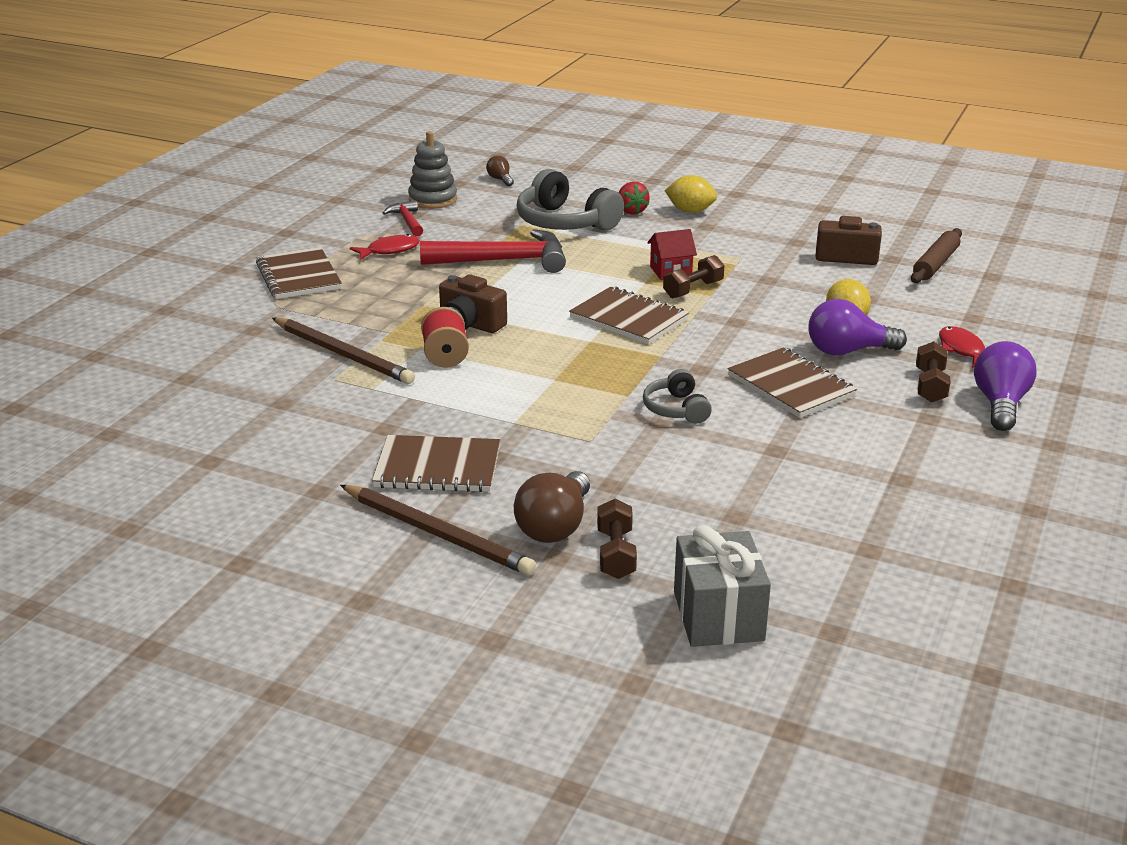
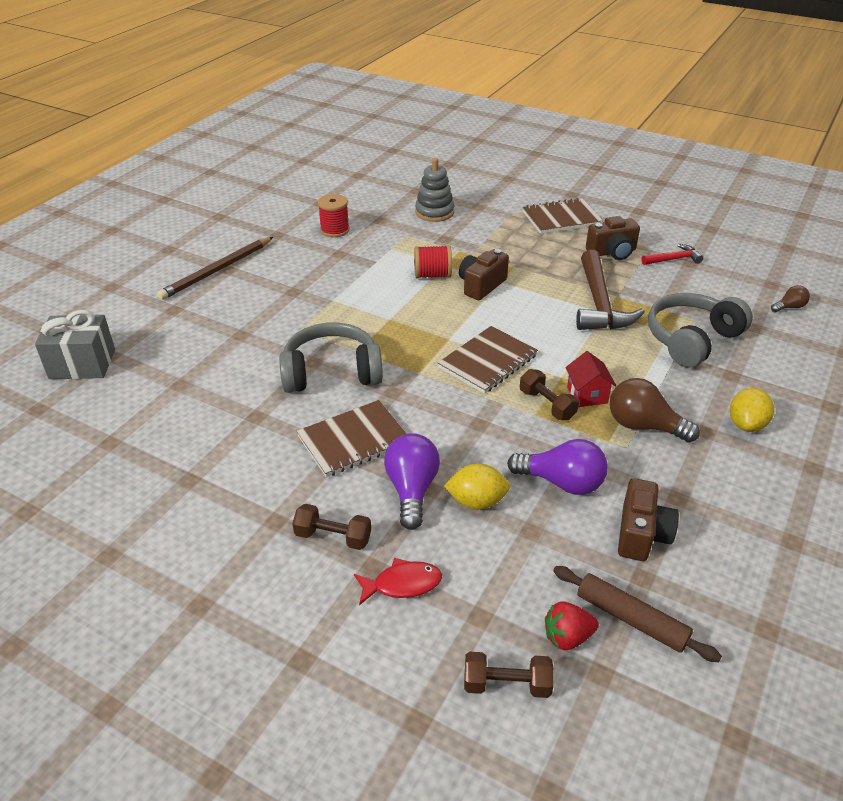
camera: 95 degrees right, 10 degrees up
(310, 438) = (335, 230): none -> red spool
(343, 354) = (440, 237): brown pencil -> none
(389, 250) = (612, 252): red fish -> brown camera
(433, 199) = (725, 271): grey stacking toy -> grey stacking toy (434, 212)
(437, 467) = (287, 271): brown notebook -> none
(504, 261) = (599, 304): red hammer -> brown hammer
(555, 526) = (204, 310): brown light bulb -> brown light bulb (643, 426)
(616, 554) = (164, 331): brown dumbbell -> brown dumbbell (506, 684)
(631, 211) = (733, 383): red strawberry -> red strawberry (567, 637)
(676, 409) = (331, 372): grey headphones -> grey headphones, size x1.84
(1000, 404) = (285, 584): purple light bulb -> purple light bulb (562, 482)

